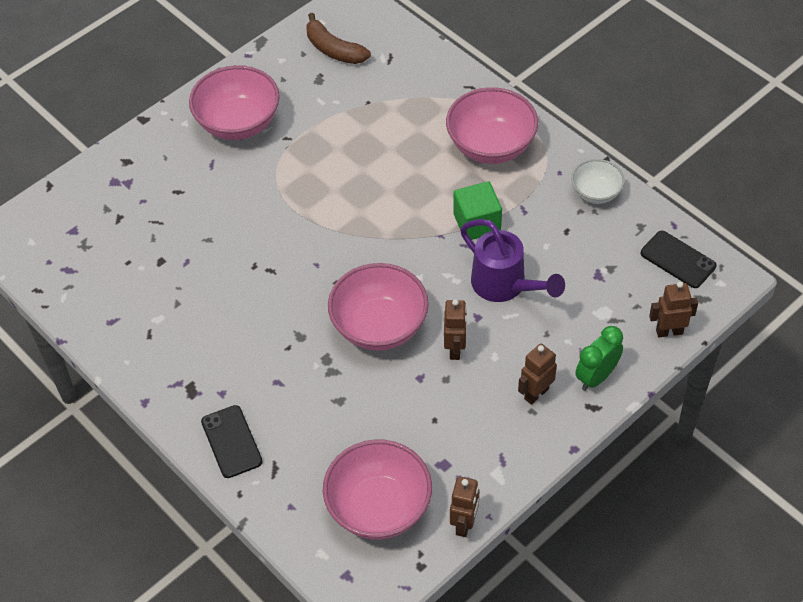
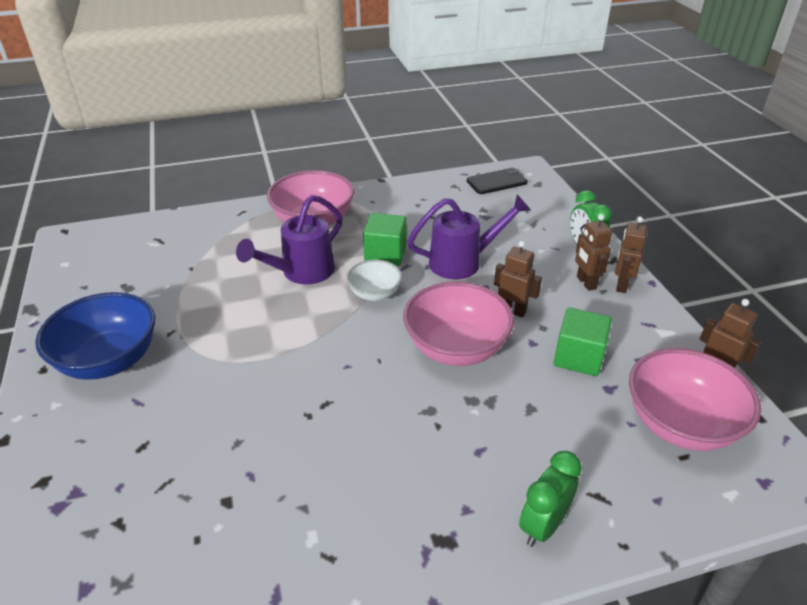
camera: 65 degrees left, 15 degrees down
(231, 442) = (543, 525): black phone -> green clock
(238, 123) = (109, 361): pink bowl -> blue bowl
(333, 49) = (106, 267): brown banana -> none
(410, 177) = (301, 273): none -> purple watering can
(420, 416) = (578, 357): none -> green cube
(596, 193) = (407, 193): white bowl -> white bowl (374, 294)
(669, 331) = (559, 205): brown robot -> brown robot (621, 285)

